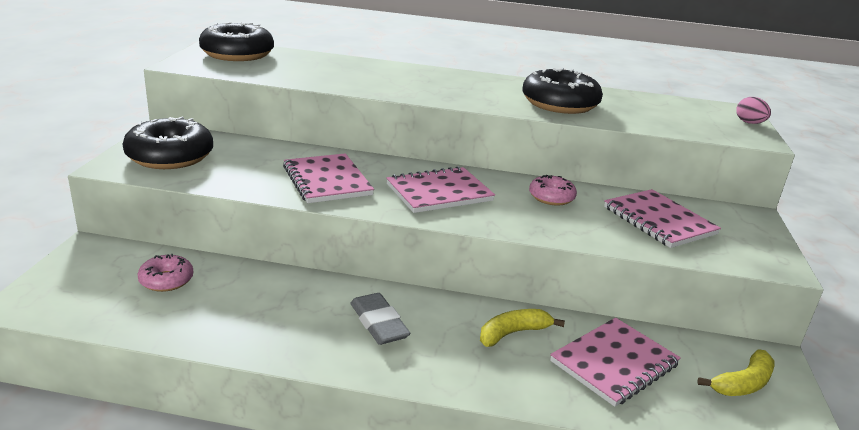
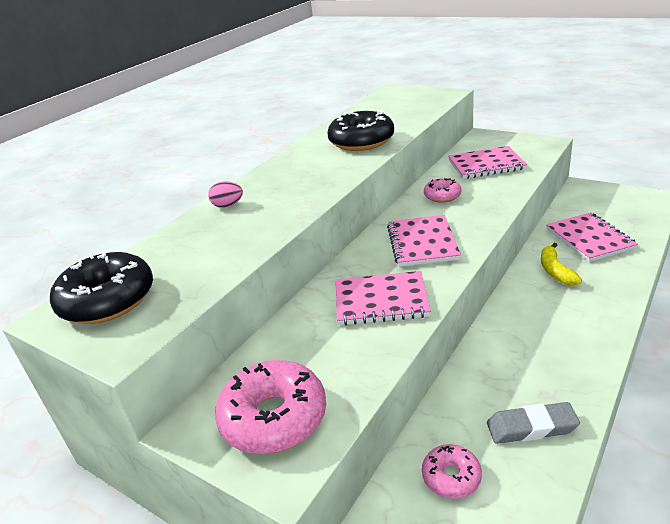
camera: 60 degrees left, 5 degrees up
(170, 156) = (274, 418): black donut -> pink donut
(378, 323) = (540, 333): grey eraser -> grey eraser (531, 427)
(743, 383) = (607, 202): yellow banana -> none
(749, 123) = (419, 90): pink egg -> pink egg (228, 205)

